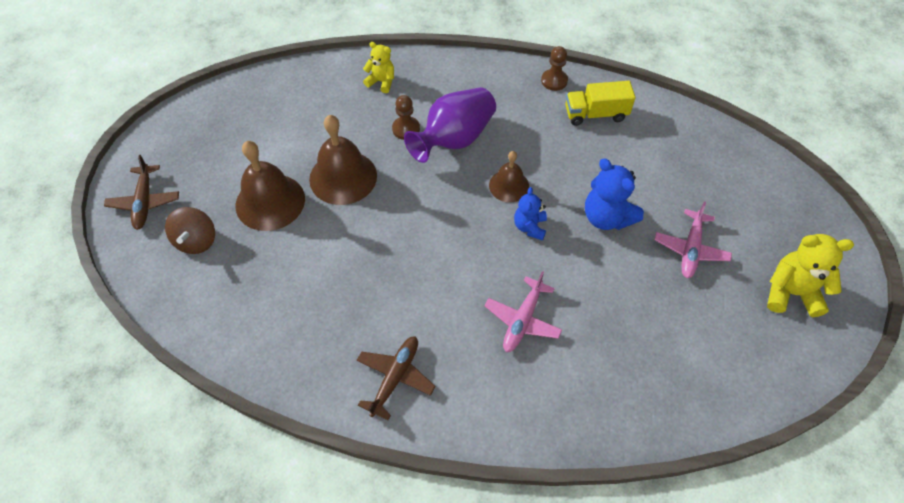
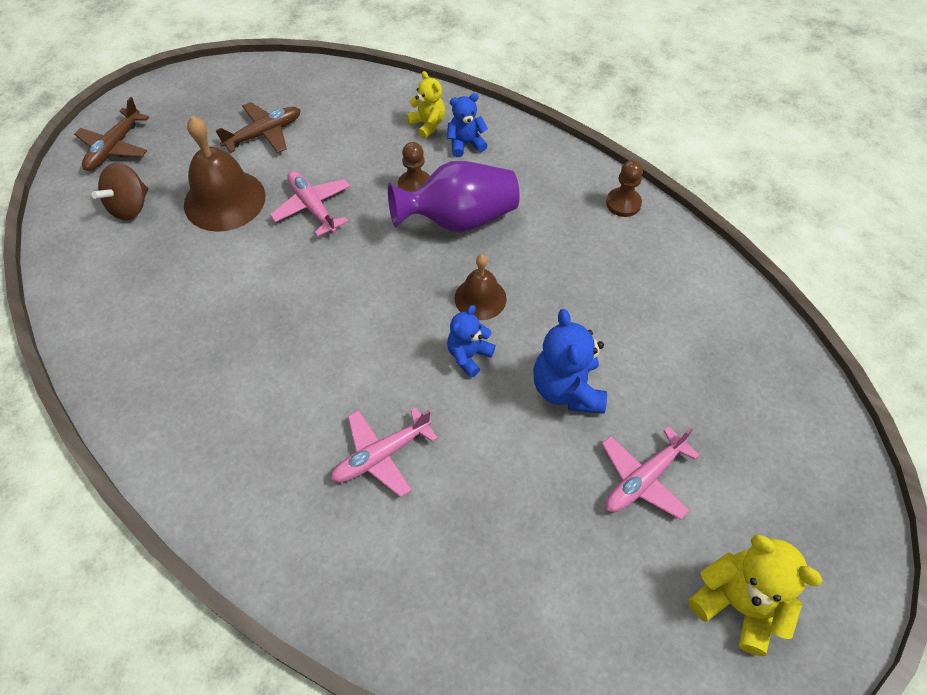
camera: 30 degrees right, 0 degrees up
(343, 177) = (313, 207): brown bell -> pink plane
(395, 378) = (204, 444): brown plane -> brown plane (264, 134)
(419, 84) = (465, 144): none -> blue teddy bear
(595, 114) = (645, 263): yellow truck -> none

